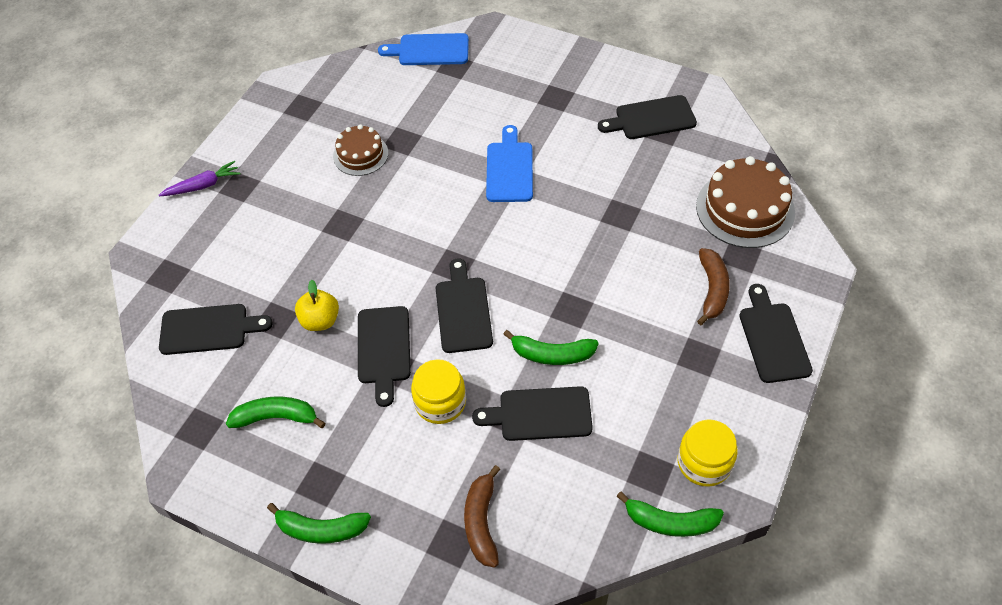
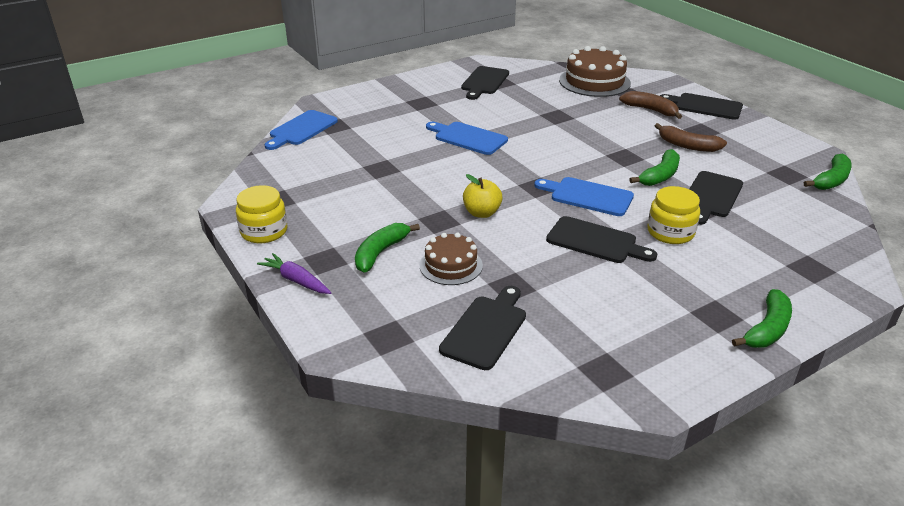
camera: 60 degrees left, 20 degrees down
(203, 185) = (296, 280): purple carrot -> purple carrot turned 60 degrees counterclockwise
(276, 417) = (626, 318): green banana -> green banana (380, 253)
(320, 320) = (536, 263): yellow apple -> yellow apple (482, 213)
(360, 154) = (371, 190): brown cake -> brown cake (451, 265)
(463, 310) = (587, 196): black cutting board -> blue cutting board
(481, 522) = (797, 249): brown banana -> brown banana (687, 146)
(704, 462) = (789, 155): yellow jar -> yellow jar (264, 231)

